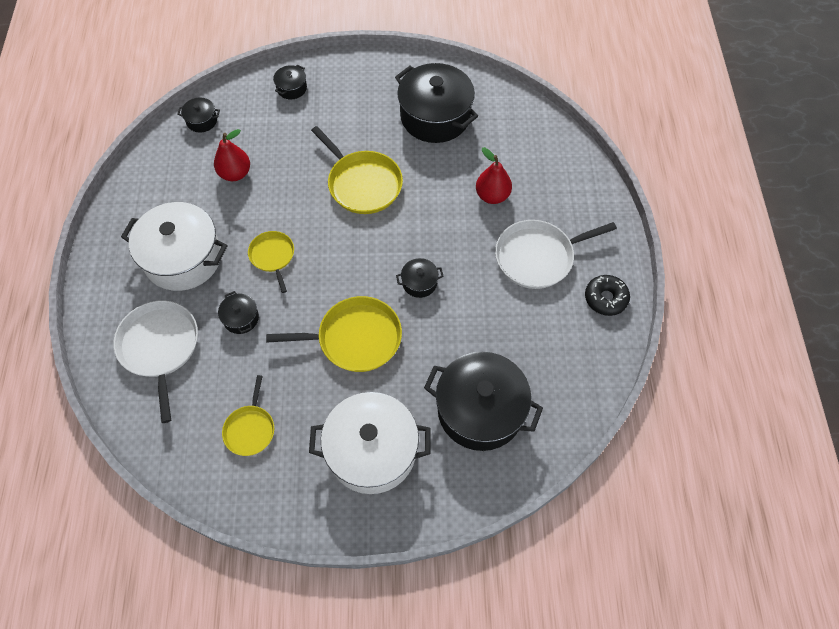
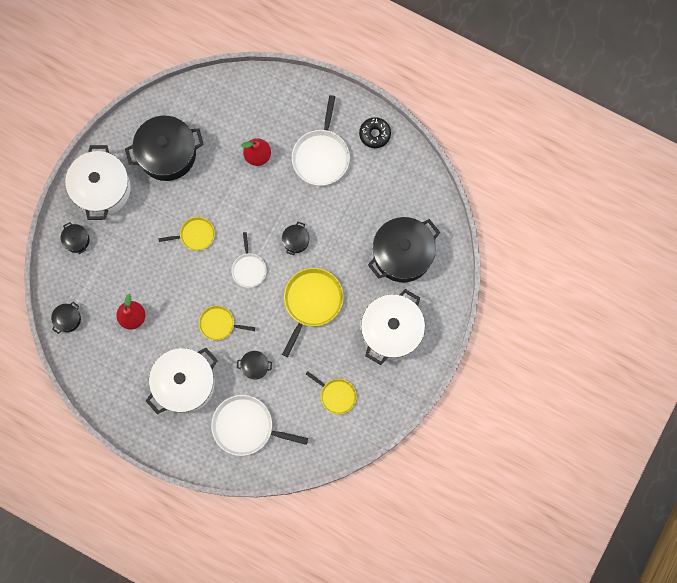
camera: 60 degrees left, 15 degrees up
(355, 253) = (249, 269): none -> white pan
(359, 82) = (102, 189): none -> white pot
(362, 183) = (195, 235): yellow pan -> yellow pan, size x0.59

